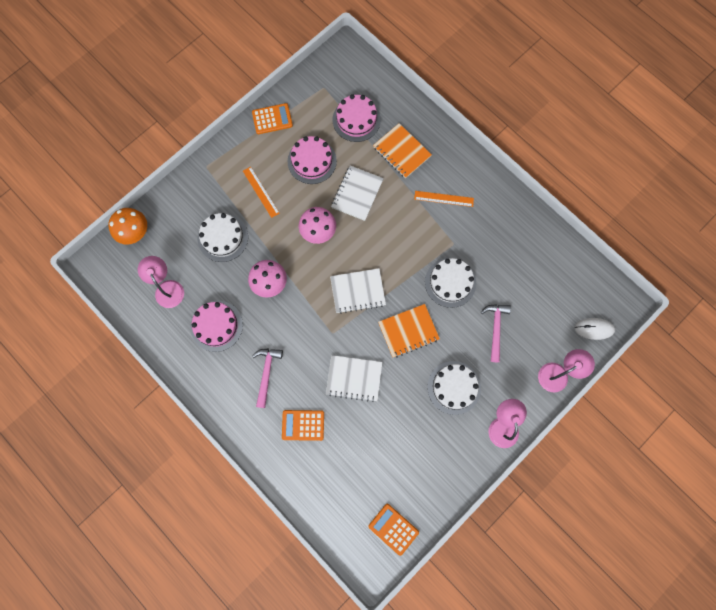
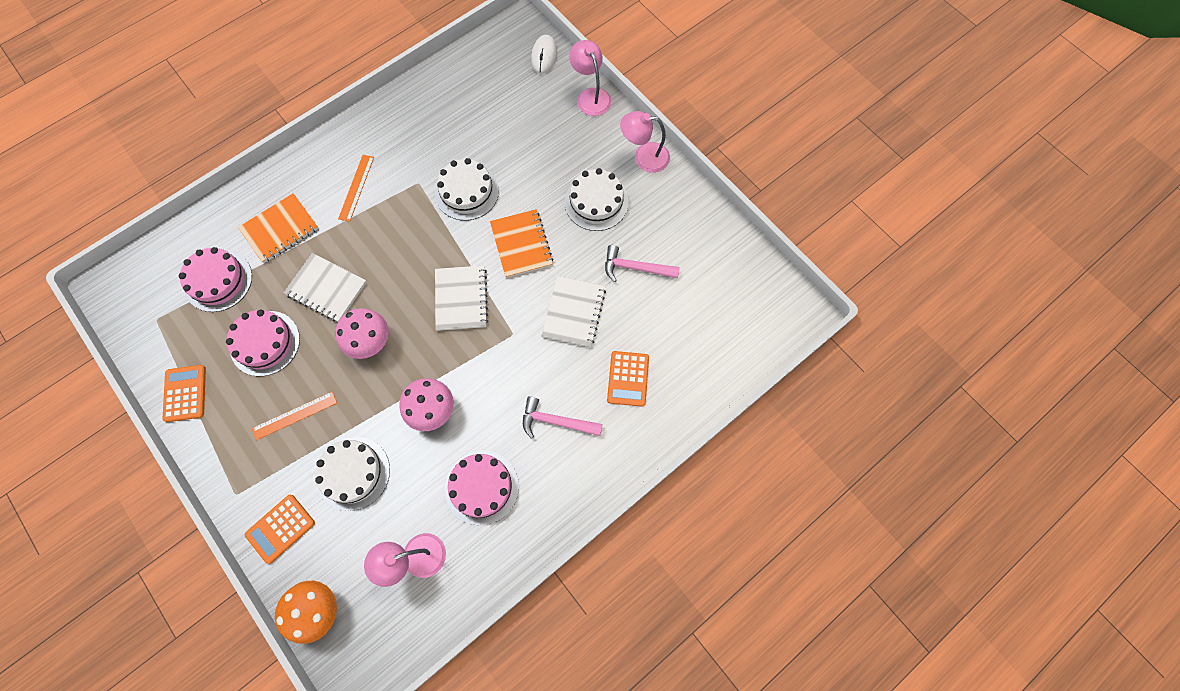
camera: 85 degrees left, 5 degrees down
(393, 529) = (756, 283): orange calculator -> orange calculator (280, 528)
(495, 328) = (531, 151): pink hammer -> pink hammer (635, 268)

